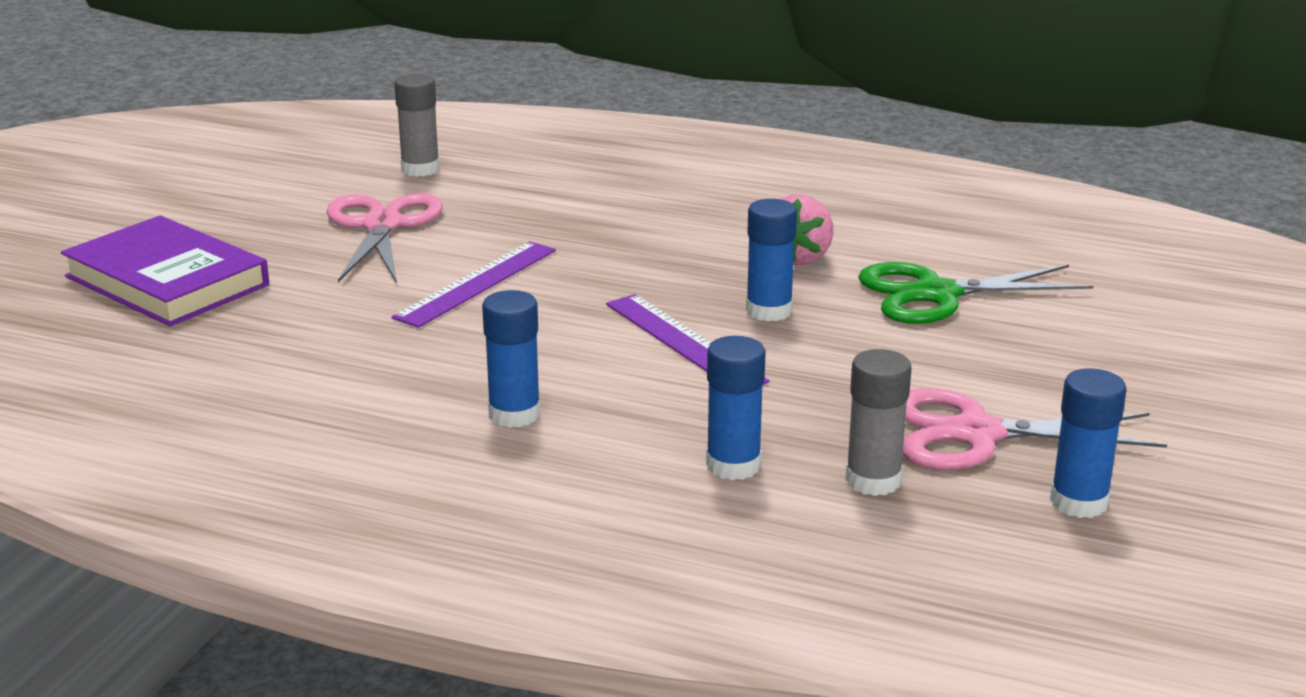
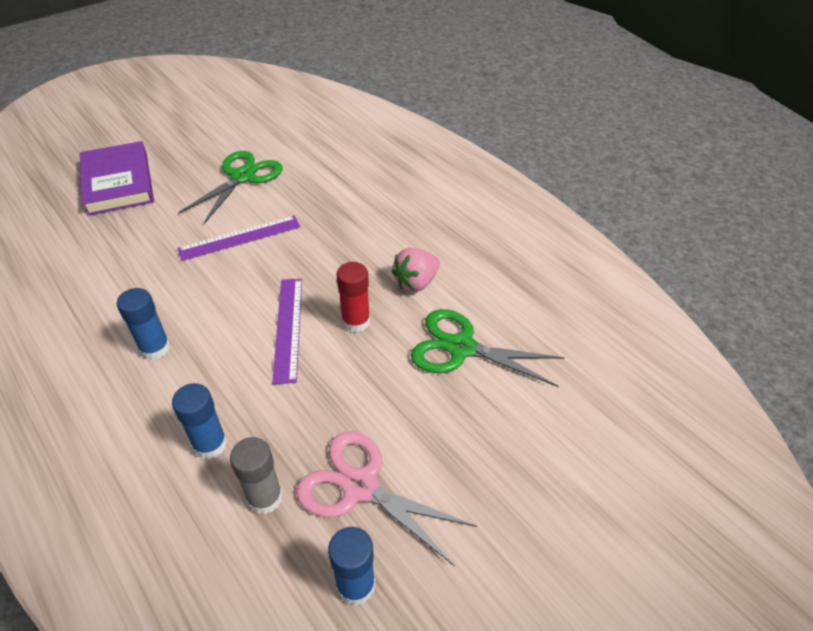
camera: 30 degrees right, 20 degrees up
(382, 226) = (242, 177): pink scissors -> green scissors
(420, 169) = (301, 140): grey glue stick -> none
(769, 311) = (356, 321): blue glue stick -> red glue stick

